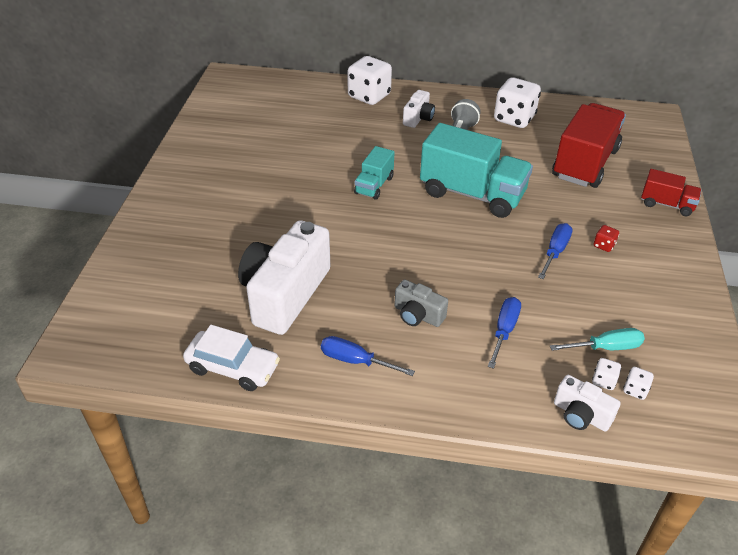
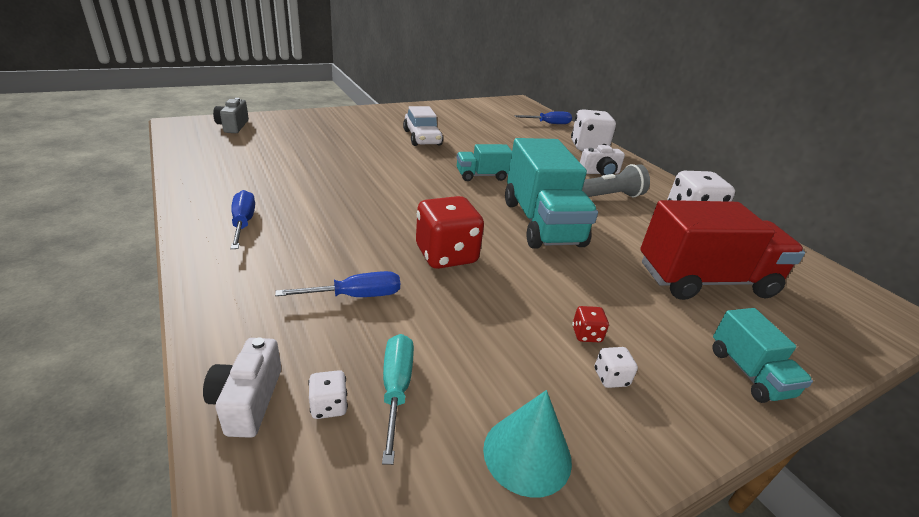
camera: 50 degrees right, 10 degrees down
(233, 367) = (200, 176): white car -> white car (422, 138)
(285, 294) = (303, 174): white camera -> none
(418, 315) = (332, 238): grey camera -> grey camera (233, 126)
(482, 264) = (446, 255): none -> red dice
(555, 252) = (525, 298): blue screwdriver -> blue screwdriver (549, 123)
(605, 347) = (396, 389): turquoise screwdriver -> turquoise screwdriver turned 135 degrees counterclockwise
(635, 390) = (332, 447): white dice -> white dice (611, 377)
(666, 204) = (749, 373): red truck -> turquoise truck
(676, 318) = (527, 454): none -> turquoise cone

